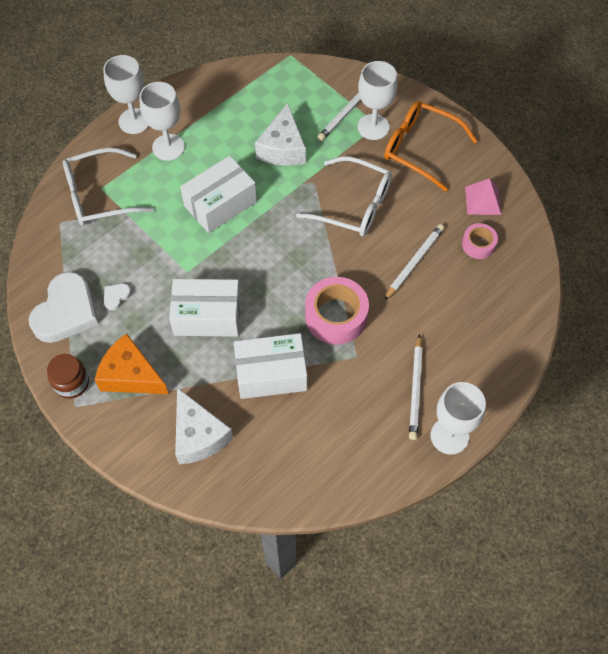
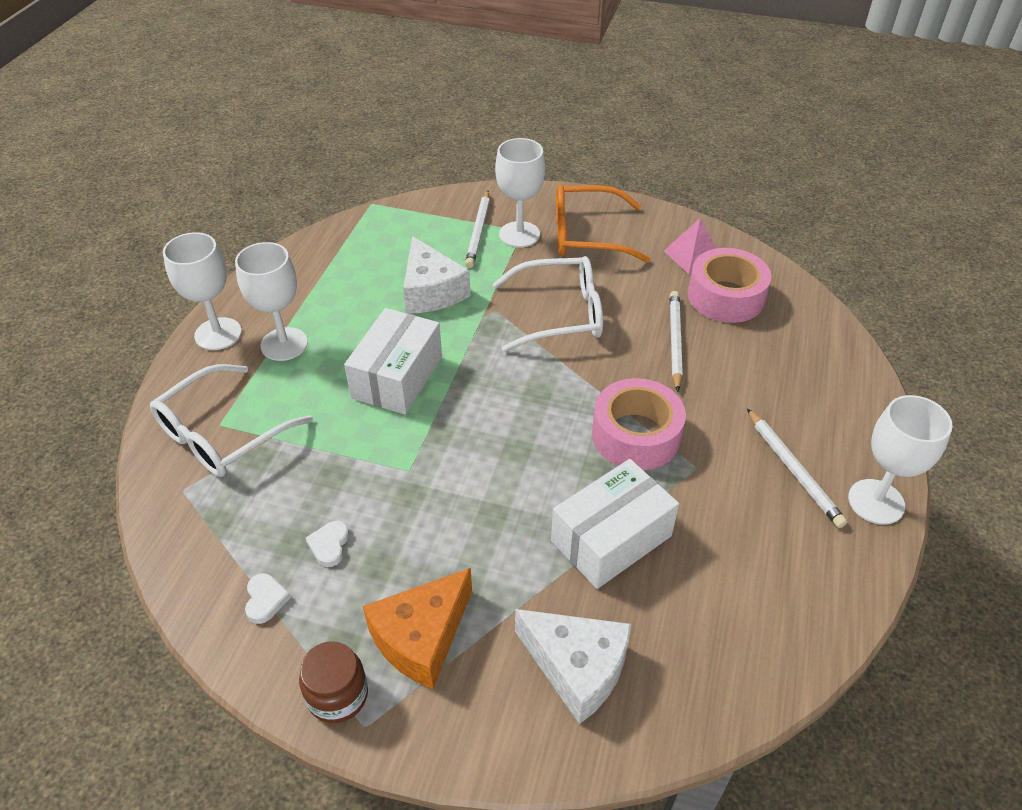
camera: 30 degrees left, 15 degrees down
(66, 312) = (265, 600): white heart -> white heart, size x0.41
(131, 375) = (421, 637): orange cheese -> orange cheese turned 45 degrees counterclockwise
(207, 316) = (475, 510): white box -> none
(478, 244) = (725, 296): pink tape -> pink tape, size x1.79

